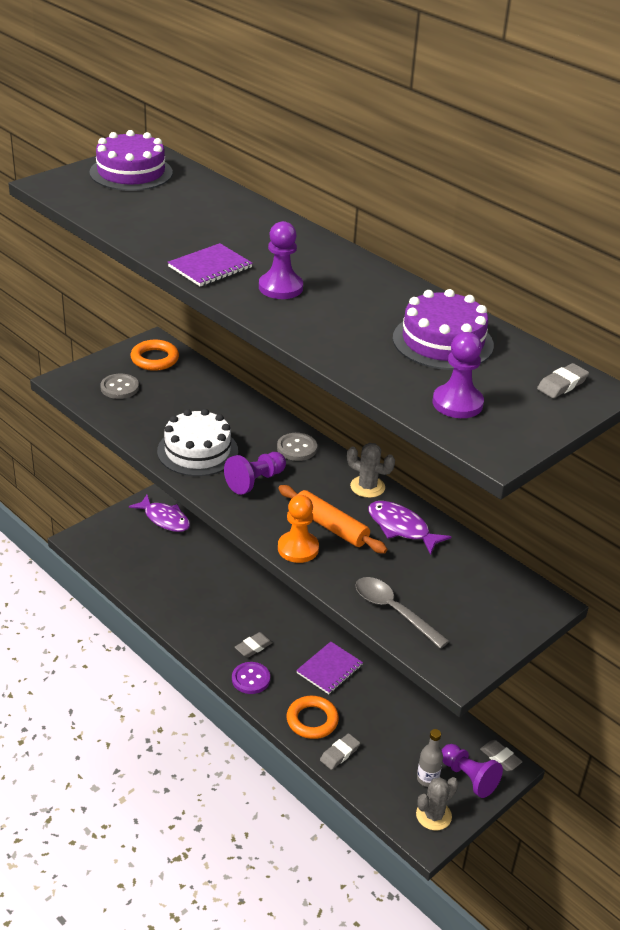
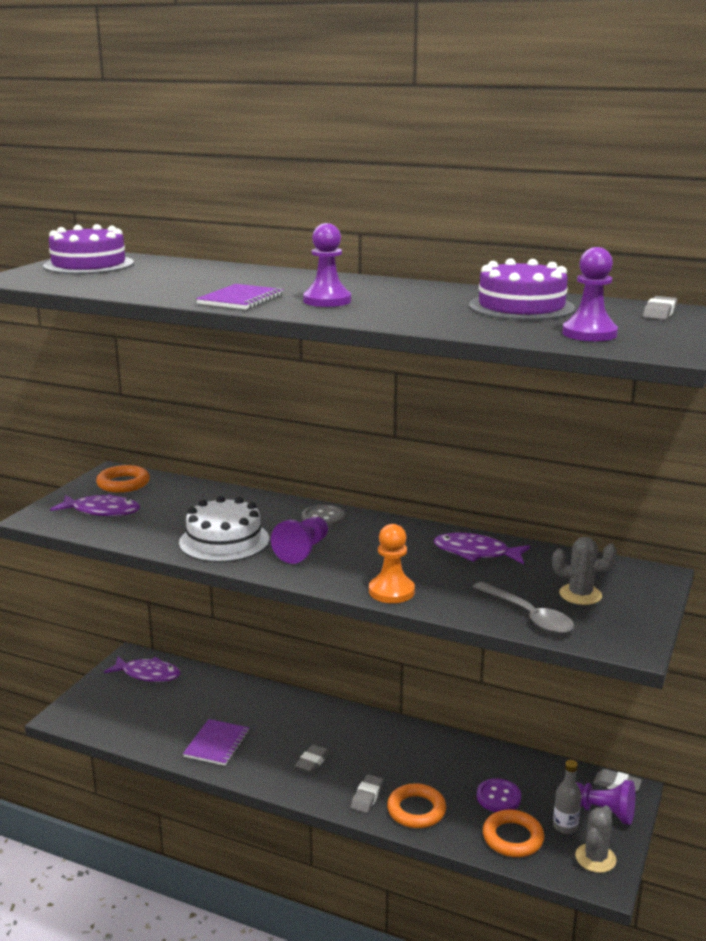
camera: 20 degrees left, 15 degrees down
(119, 388) = (102, 511): grey button -> purple fish
(250, 679) = (328, 792): purple button -> purple button (498, 797)
(329, 669) = (402, 758): purple notebook -> purple notebook (217, 744)
(330, 527) = (408, 567): orange rolling pin -> none
(339, 754) = (464, 832): grey eraser -> grey eraser (367, 796)
(367, 487) = (416, 531): grey cactus -> grey cactus (580, 595)
(376, 773) = (512, 838): none -> orange ring
(393, 611) = (528, 616): grey spoon -> grey spoon turned 150 degrees counterclockwise

